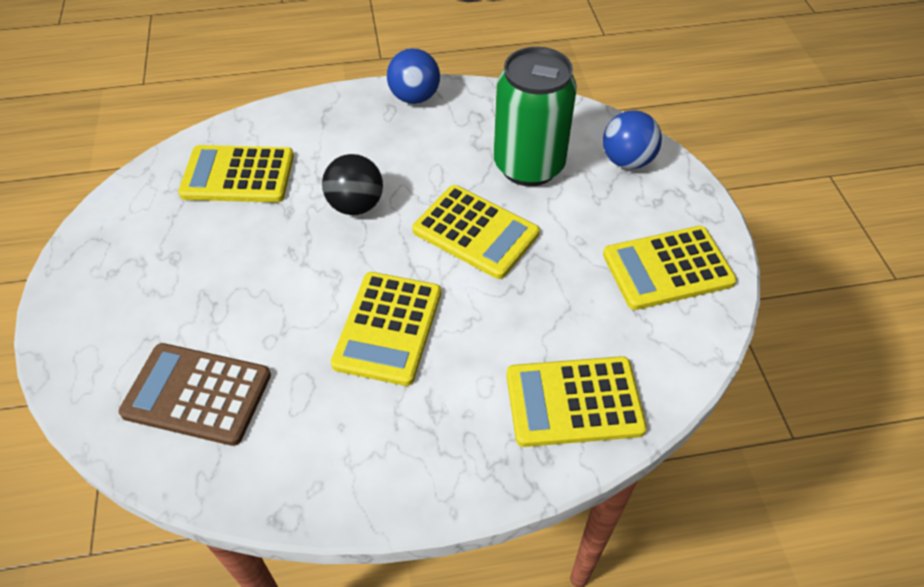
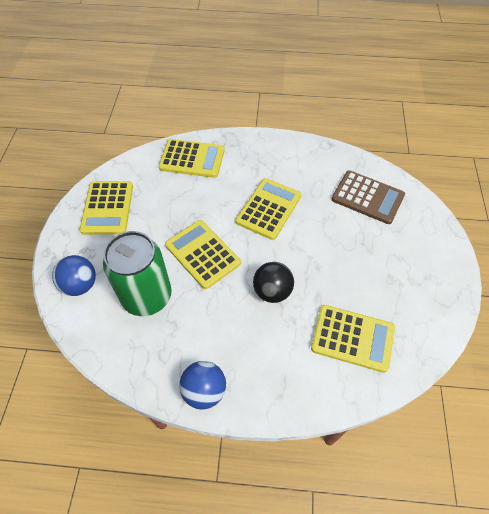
camera: 165 degrees left, 5 degrees up
(667, 268) = (108, 208): yellow calculator -> yellow calculator turned 90 degrees clockwise

